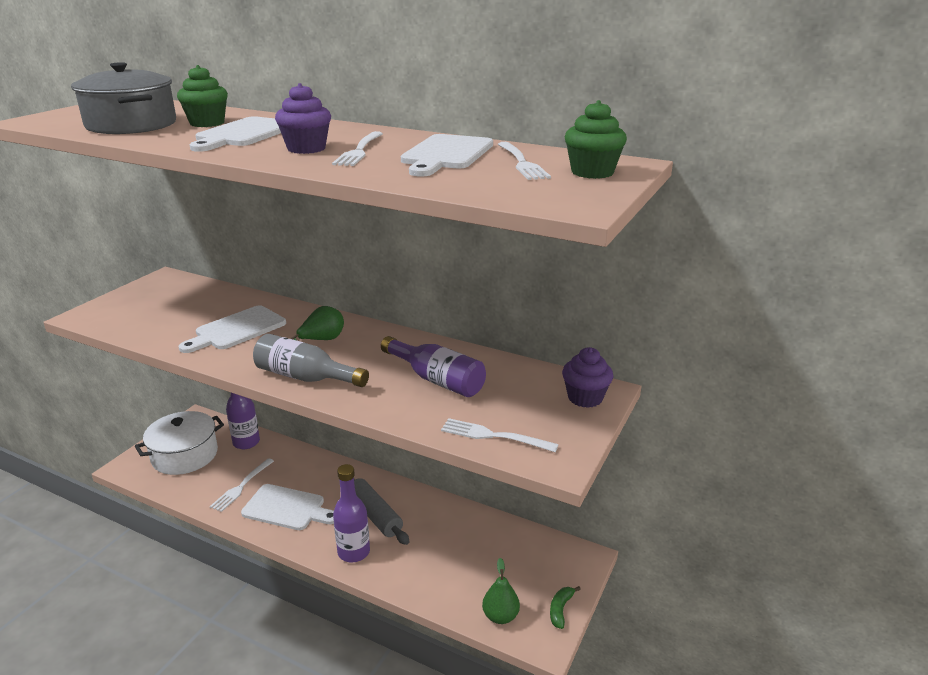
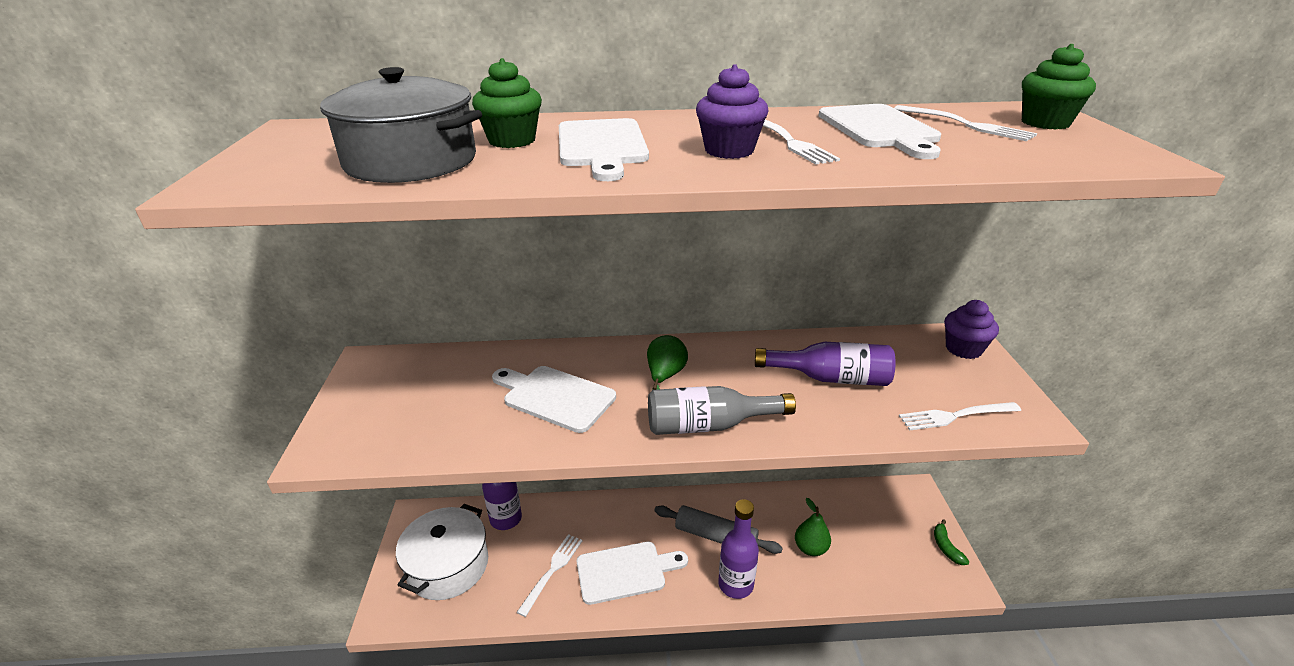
camera: 30 degrees left, 5 degrees up
(237, 330) = (555, 397): white cutting board -> white cutting board turned 105 degrees clockwise
(242, 486) = (552, 571): white fork -> white fork turned 150 degrees counterclockwise
(500, 616) = (912, 578): green pear -> green pear (810, 548)

